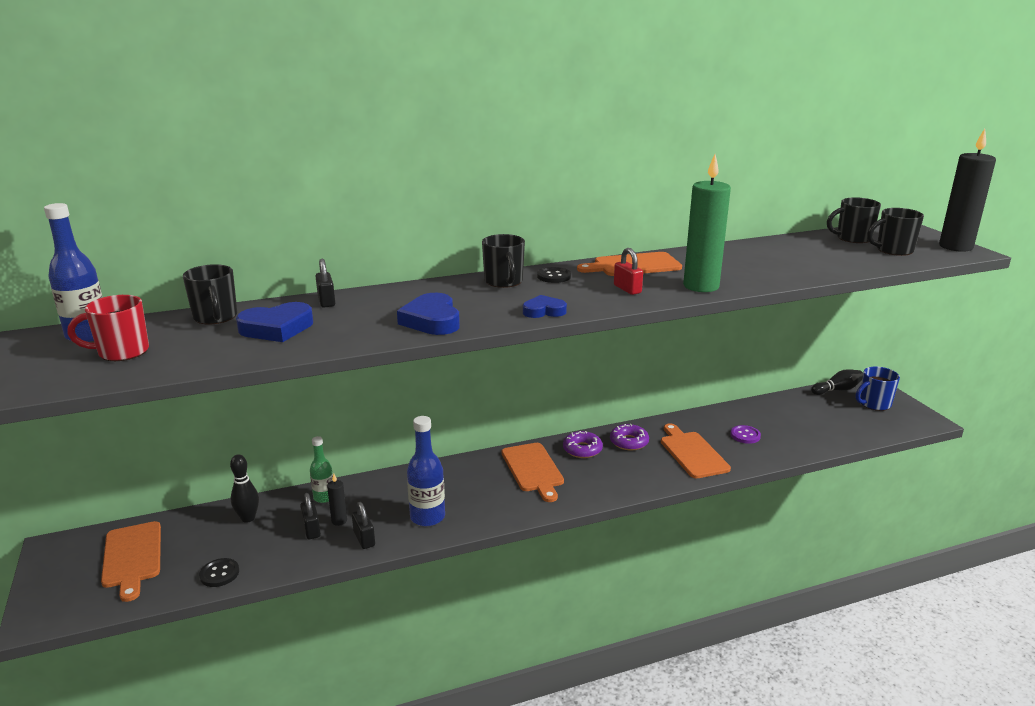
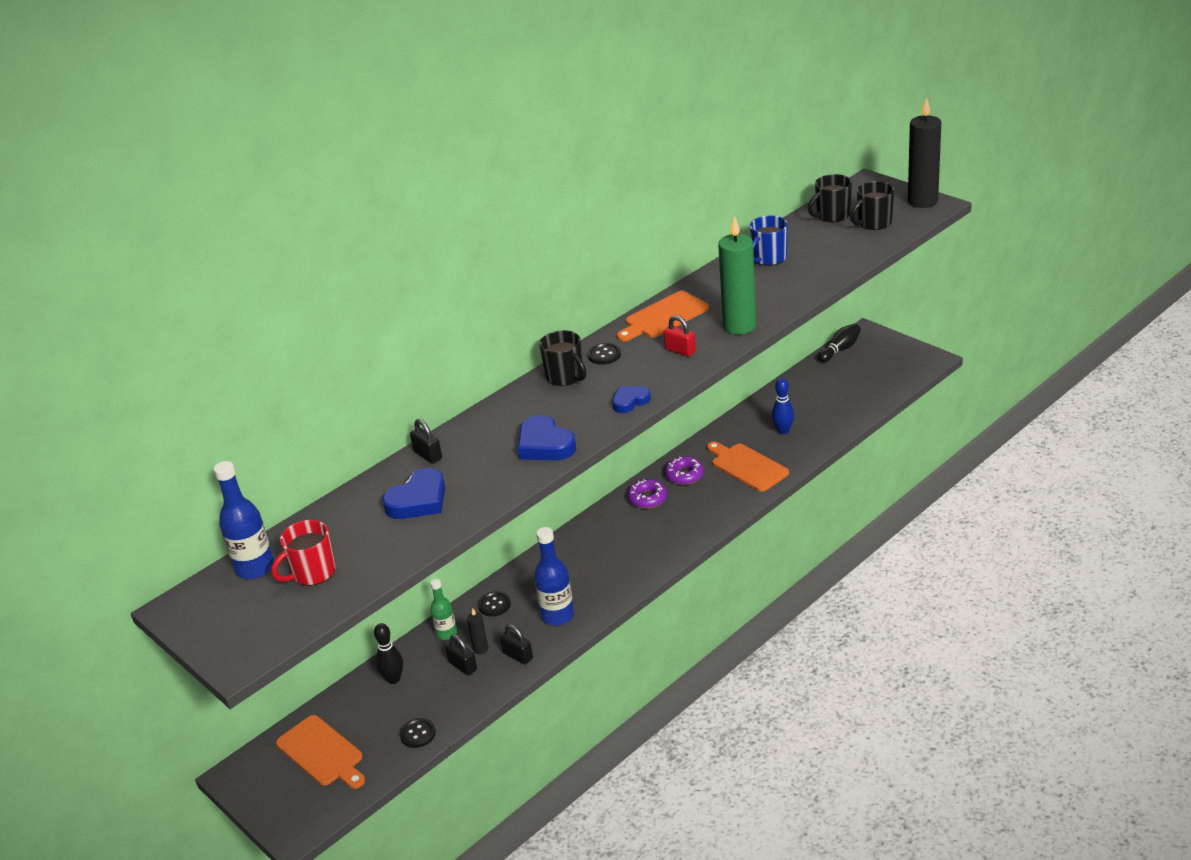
camera: 20 degrees left, 10 degrees up
(215, 317) = (347, 508): black mug -> none
(383, 489) = (494, 605): none -> black button
(533, 469) = (617, 535): orange cutting board -> none
(745, 435) = (783, 431): purple button -> blue bowling pin
(874, 404) = (878, 355): blue mug -> blue mug (768, 258)

